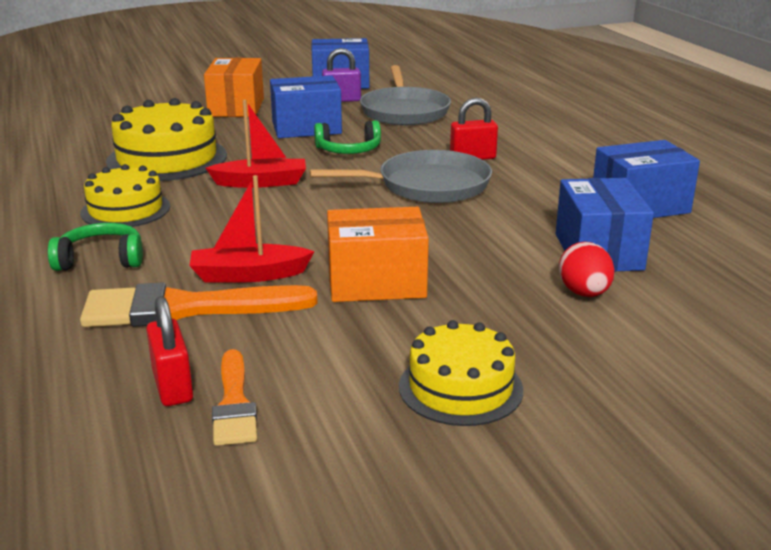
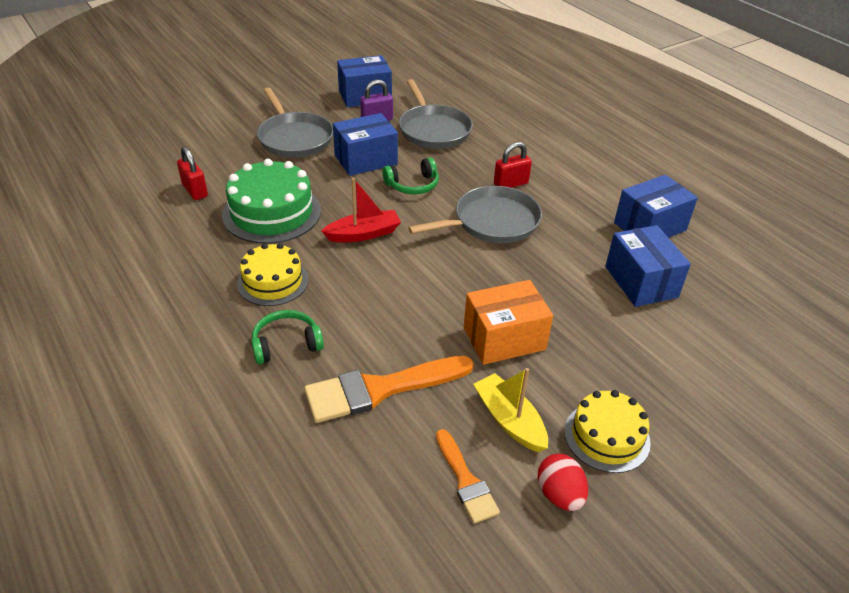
camera: 15 degrees left, 15 degrees up
(167, 158) = (272, 213): yellow cake -> green cake
(172, 386) = (414, 471): red padlock -> red padlock (195, 190)
(236, 107) = (294, 138): orange box -> grey pan
(249, 275) = (408, 344): red boat -> none
(333, 356) = (509, 420): none -> yellow boat
(584, 293) = (648, 328): red egg -> red egg (559, 495)

